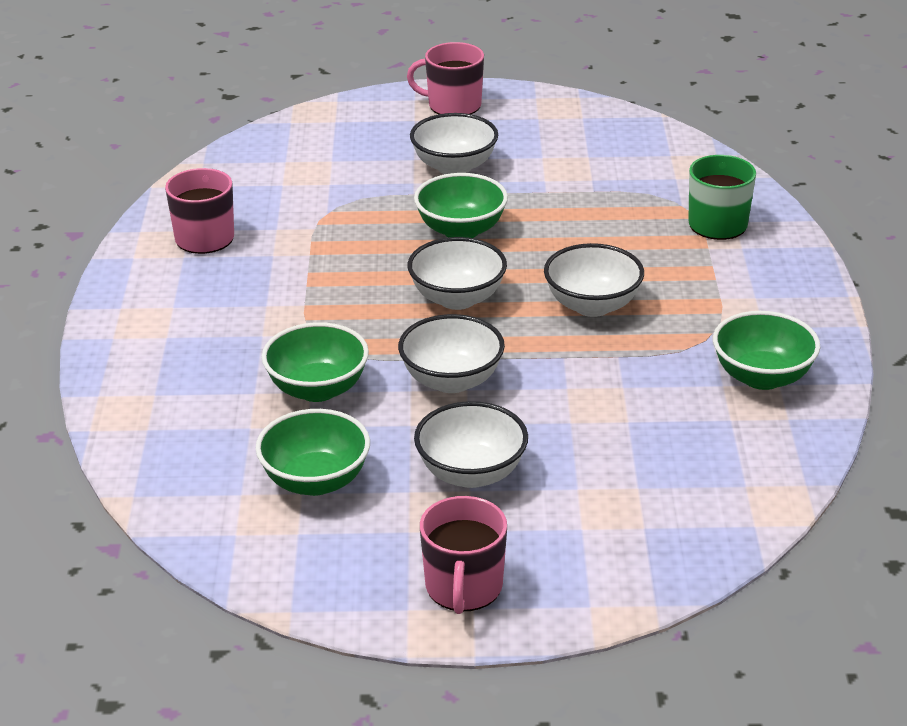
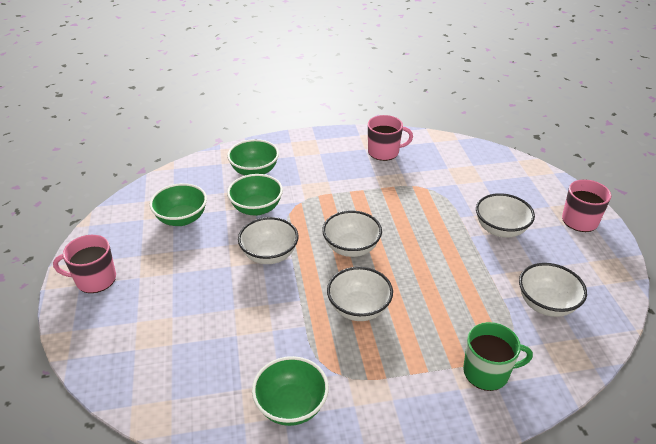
camera: 80 degrees right, 5 degrees up
(461, 230) = (426, 241): green bowl -> green bowl (254, 171)
(471, 473) = (186, 272): white bowl -> white bowl (546, 304)

